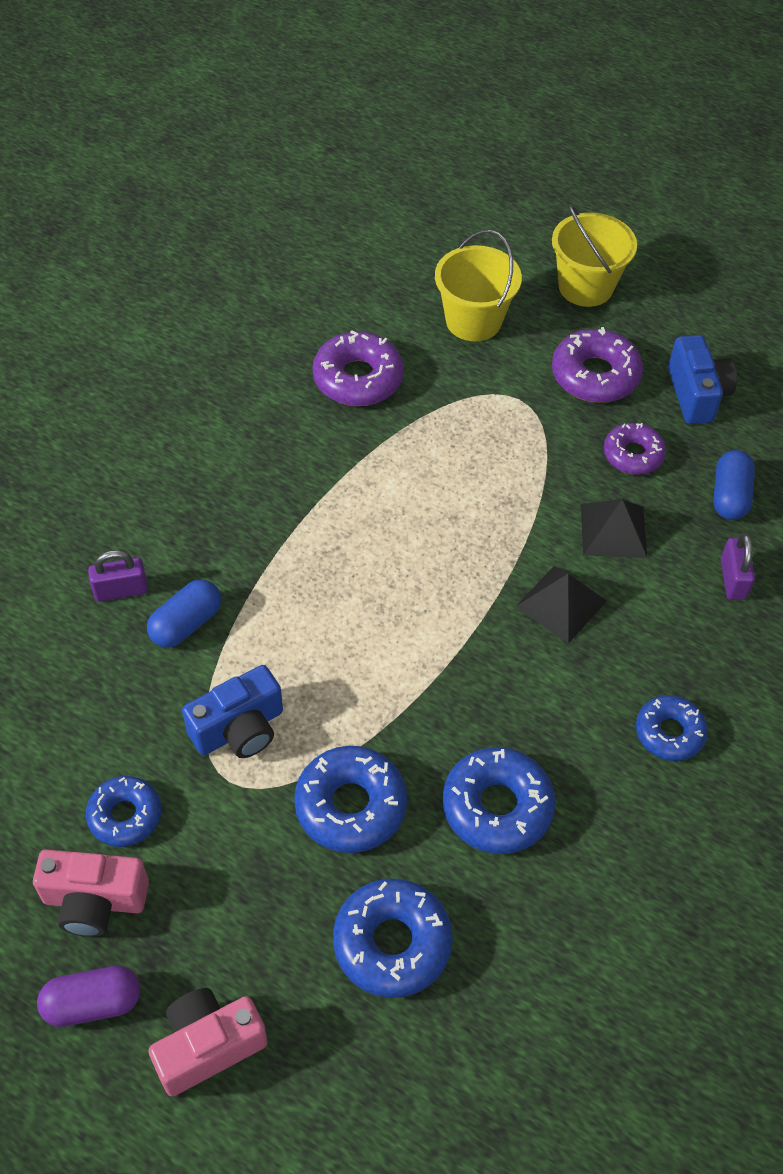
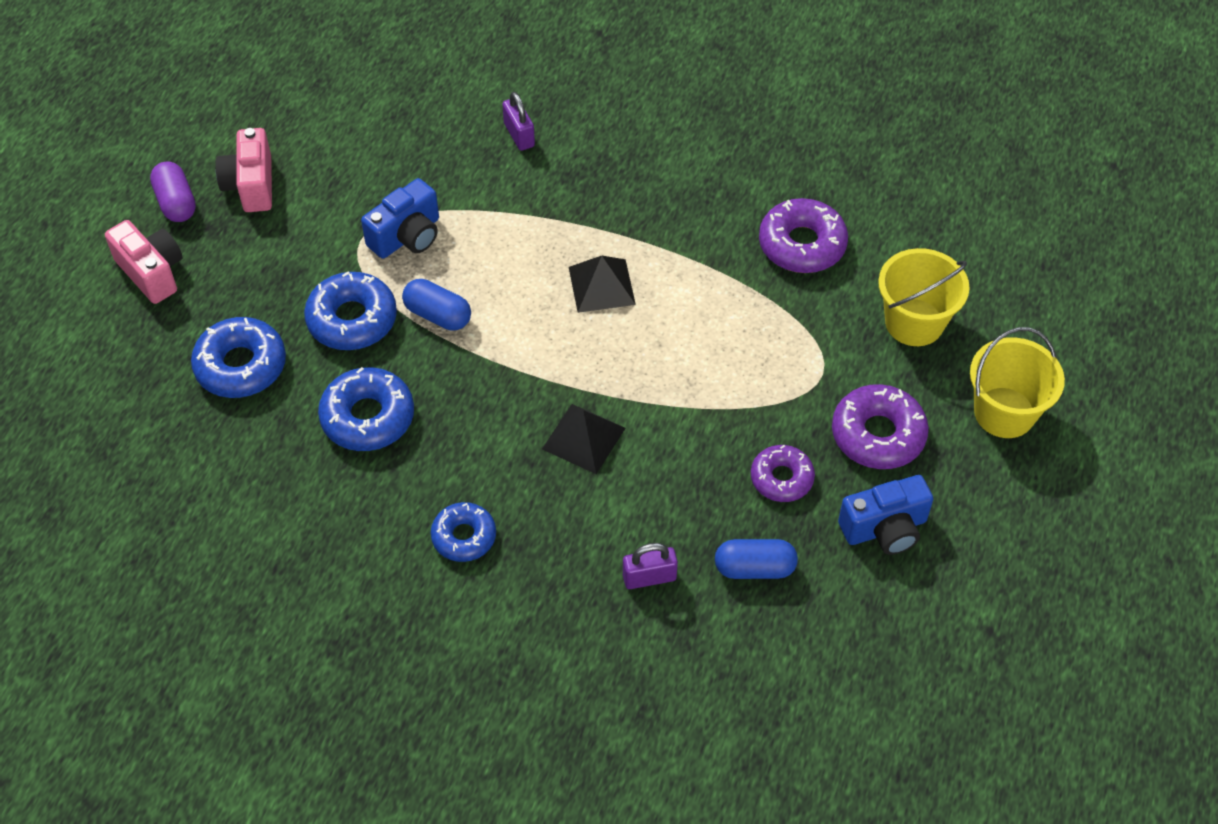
camera: 80 degrees right, 0 degrees up
(125, 815) = (320, 185): blue donut -> none
(186, 624) = (497, 182): blue capsule -> blue capsule (438, 315)
(239, 729) = (407, 236): blue camera -> blue camera turned 90 degrees counterclockwise
(613, 530) = (680, 471): black pyramid -> black pyramid (601, 285)

